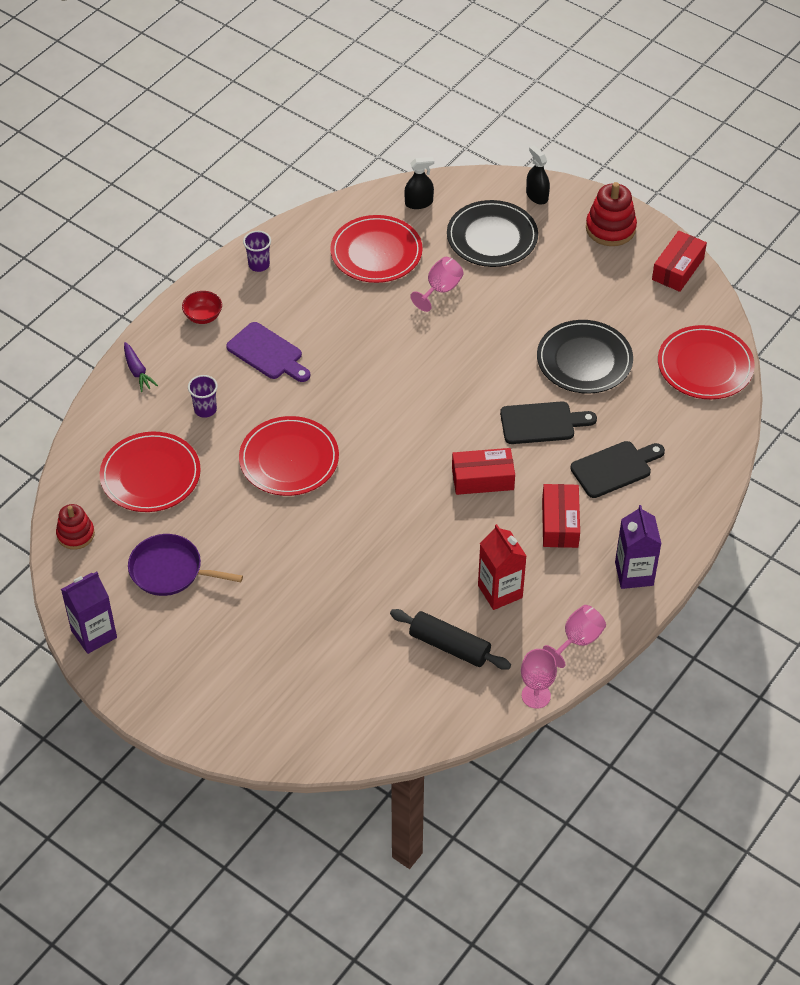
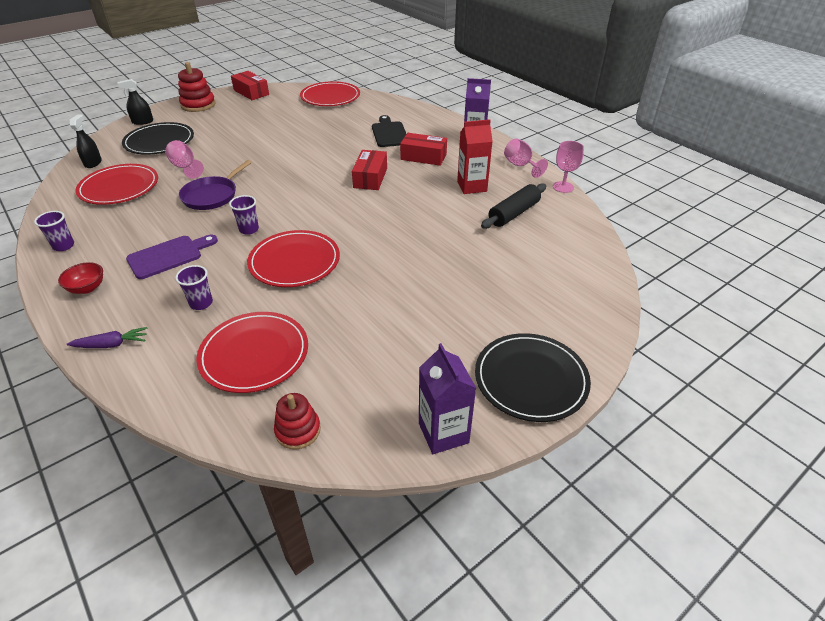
camera: 75 degrees left, 10 degrees down
(170, 570) = (382, 357): purple pan -> purple pan (212, 195)
(333, 400) = (249, 229): none -> purple cup
(542, 423) = (337, 150): black cutting board -> none
(584, 360) = (296, 129): black plate -> black plate (531, 379)

